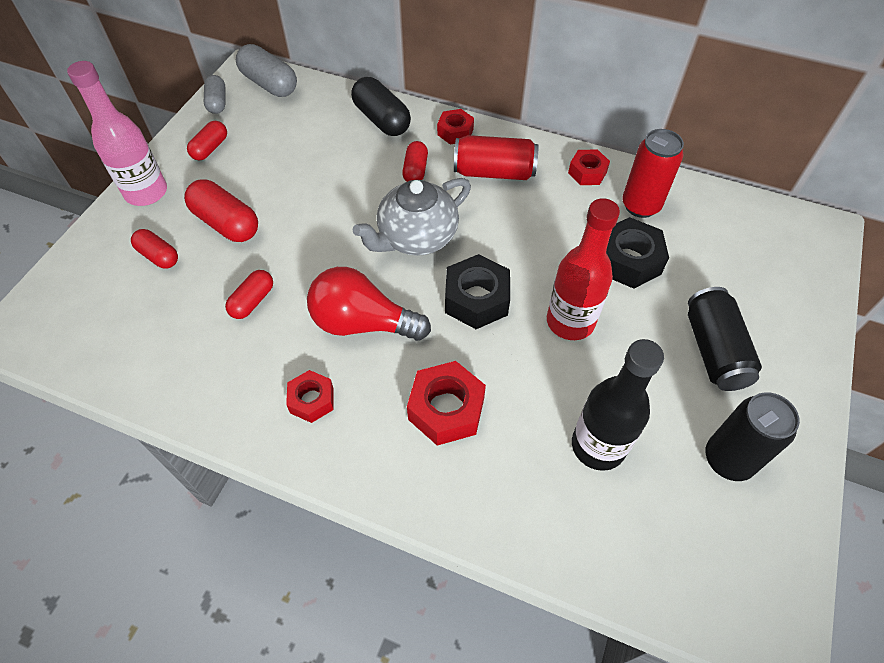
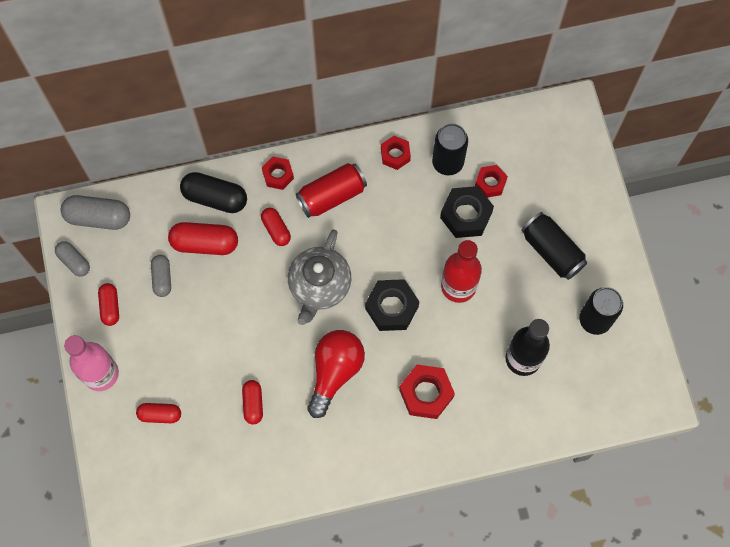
camera: 35 degrees left, 15 degrees up
(226, 223) = (182, 360): red capsule -> red capsule (205, 243)
(276, 152) = (162, 278): none -> grey capsule
(312, 400) = (345, 441): red nut -> red nut (490, 183)
(362, 323) = (335, 372): red light bulb -> red light bulb turned 135 degrees clockwise
(640, 206) = (447, 162): red can -> black can

